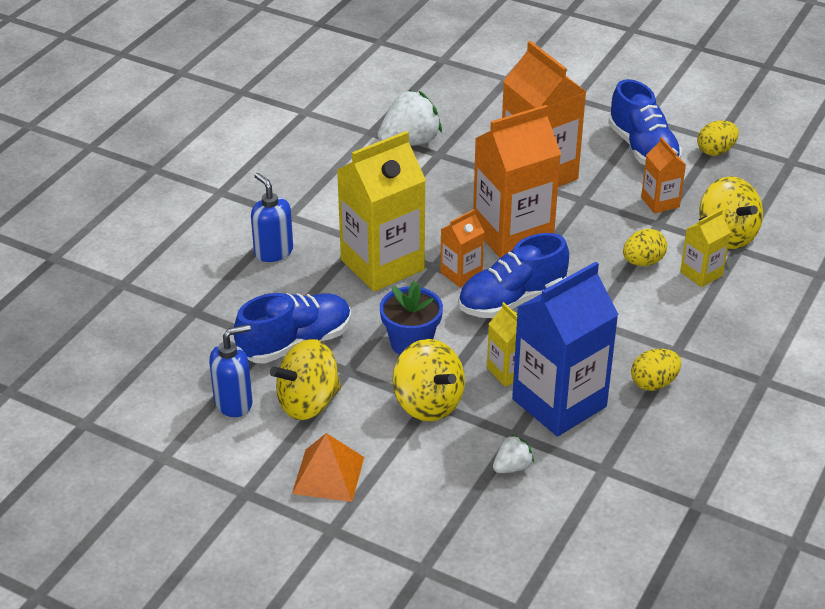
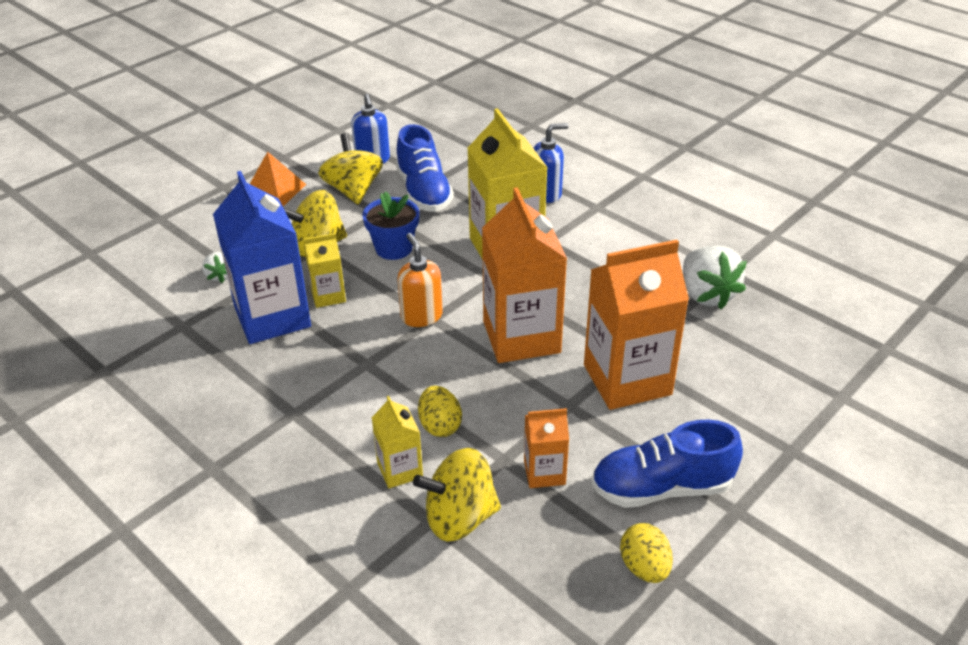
camera: 105 degrees right, 0 degrees up
(461, 274) = (474, 292): orange carton -> none
(512, 300) = (421, 316): blue shoe -> orange soap dispenser
(653, 383) = (258, 383): yellow egg -> none

